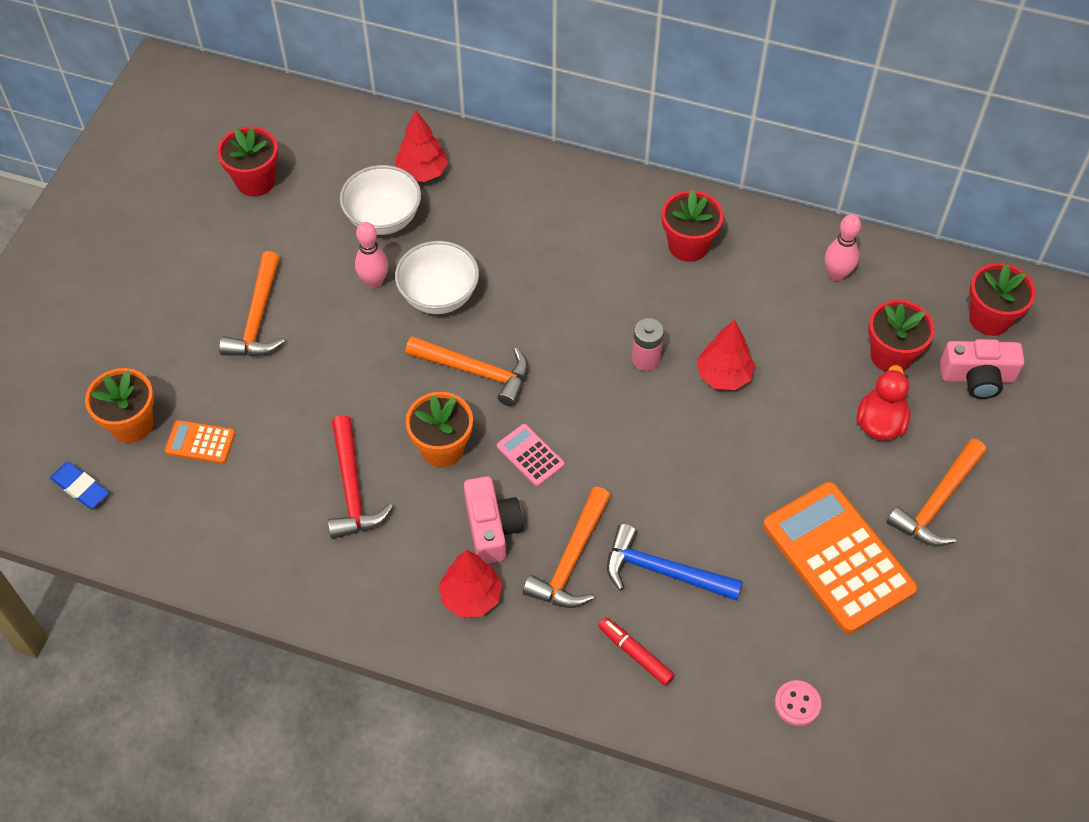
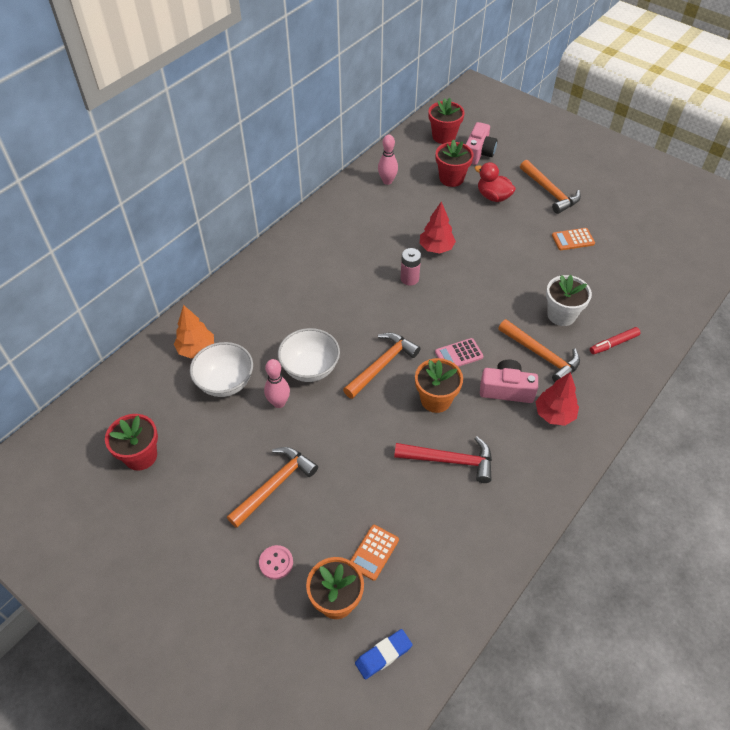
camera: 70 degrees left, 5 degrees down
(258, 318) = (275, 485): orange hammer -> orange hammer turned 75 degrees counterclockwise
(422, 172) = (196, 349): red tree -> orange tree
(663, 571) = (561, 315): blue hammer -> white flower pot
(688, 245) = (334, 235): red flower pot -> none
(797, 704) = (659, 284): pink button -> pink button (276, 563)
(838, 557) = (573, 239): orange calculator -> orange calculator, size x0.45

